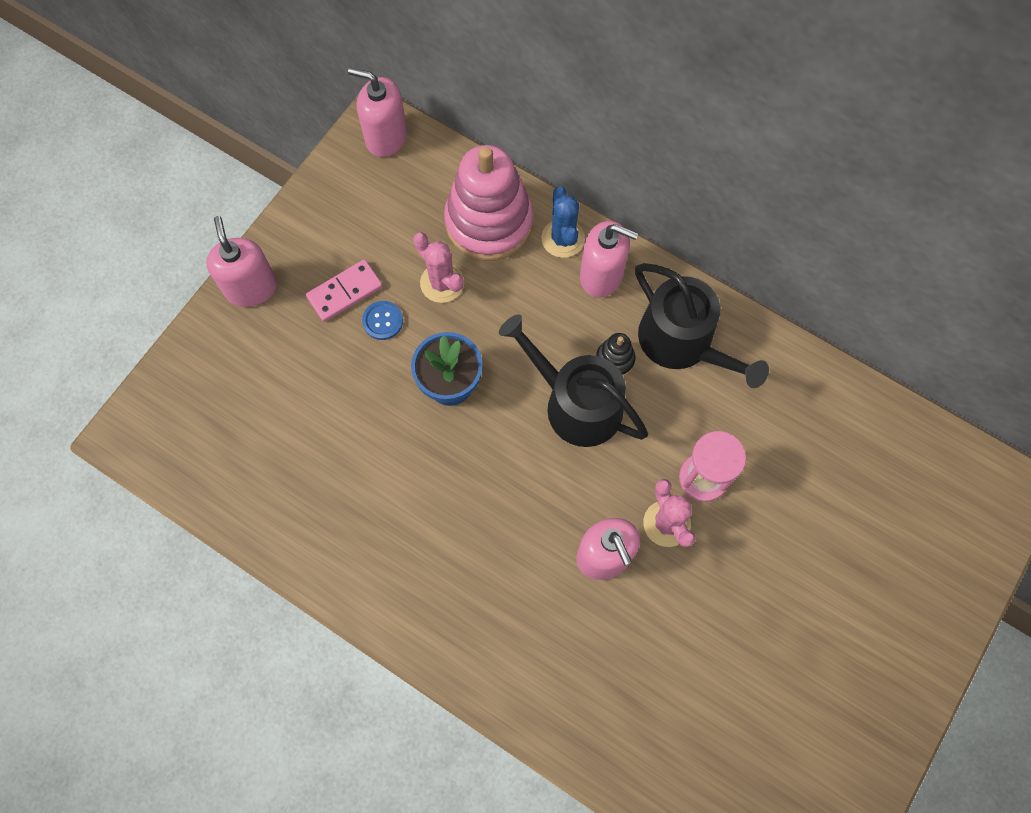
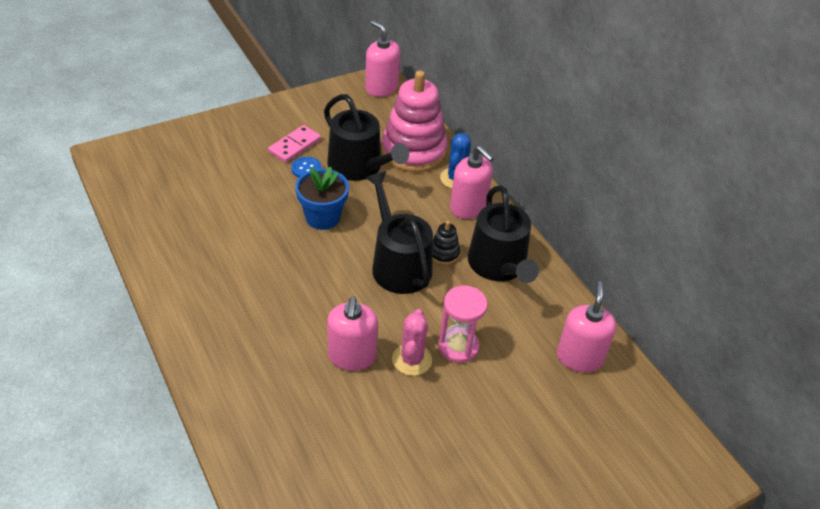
camera: 25 degrees right, 25 degrees down
(251, 288) = (241, 120): pink soap dispenser -> pink soap dispenser (579, 357)
(345, 292) = (295, 146): pink domino -> pink domino turned 45 degrees counterclockwise
(442, 283) = (359, 167): pink cactus -> black watering can

